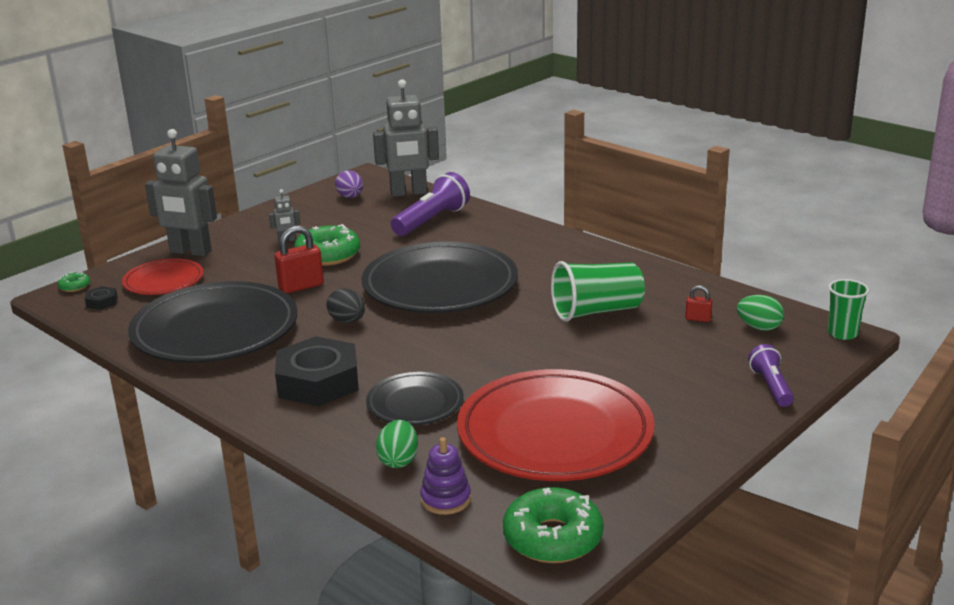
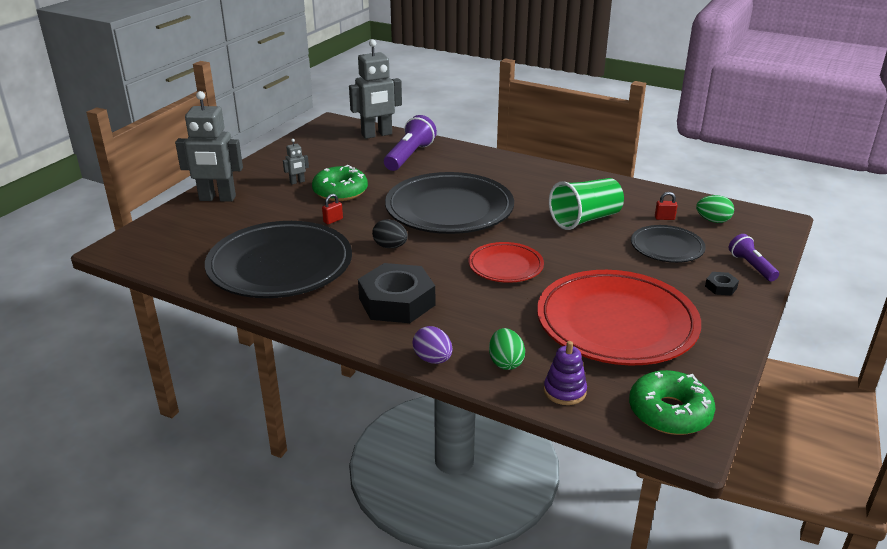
camera: 15 degrees left, 5 degrees up
(74, 286) = (127, 239): green donut -> none
(102, 302) = (161, 250): black nut -> black nut (721, 287)
(164, 281) = (208, 227): red plate -> red plate (505, 266)
(301, 286) = (333, 220): red padlock -> red padlock, size x0.53
(350, 197) = (330, 141): purple egg -> purple egg (433, 359)
(415, 404) = (489, 312): black plate -> black plate (667, 248)
(842, 333) = (774, 219): green cup -> none

